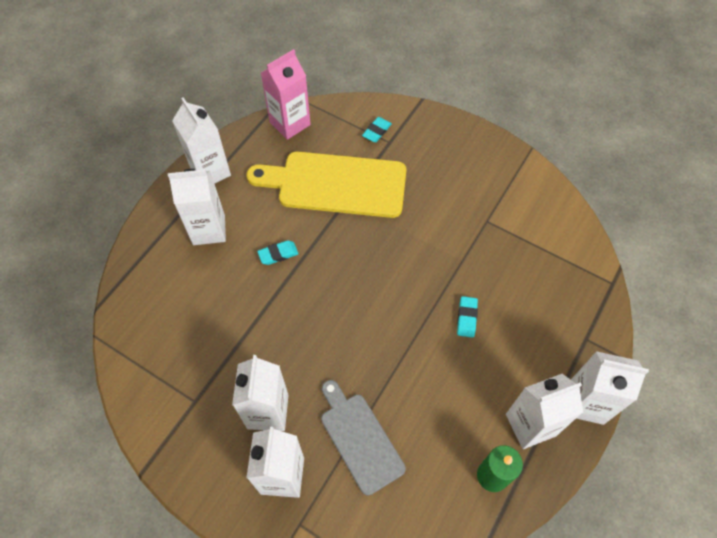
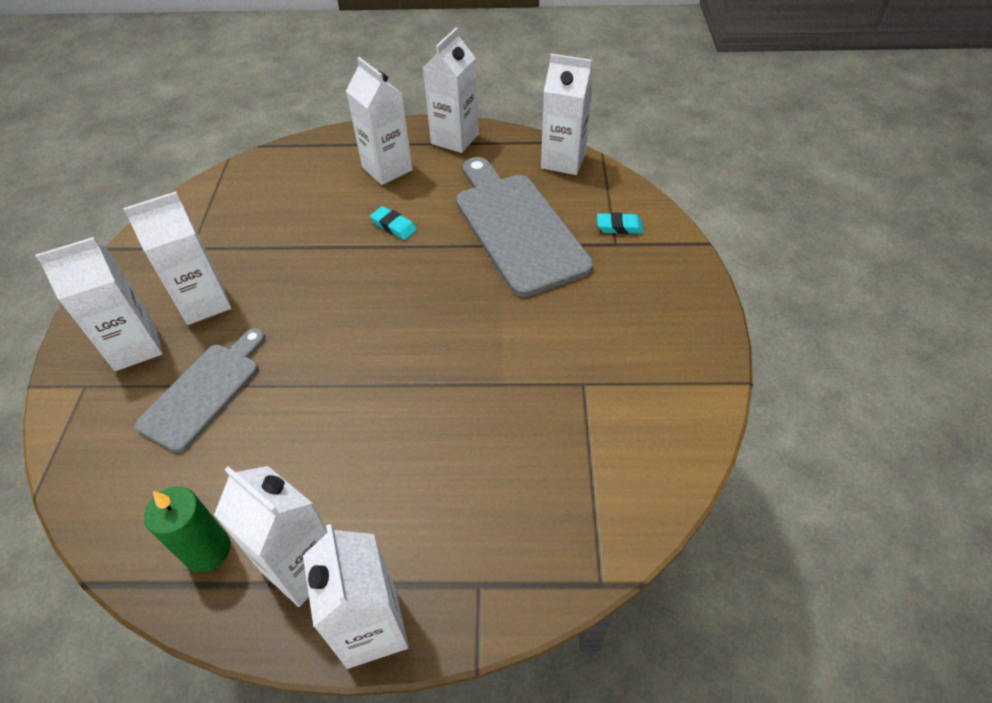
camera: 60 degrees right, 10 degrees down
(290, 123) = (563, 161): pink carton -> white carton
(336, 184) = (517, 228): yellow cutting board -> grey cutting board
(466, 318) = (421, 424): turquoise eraser -> none

